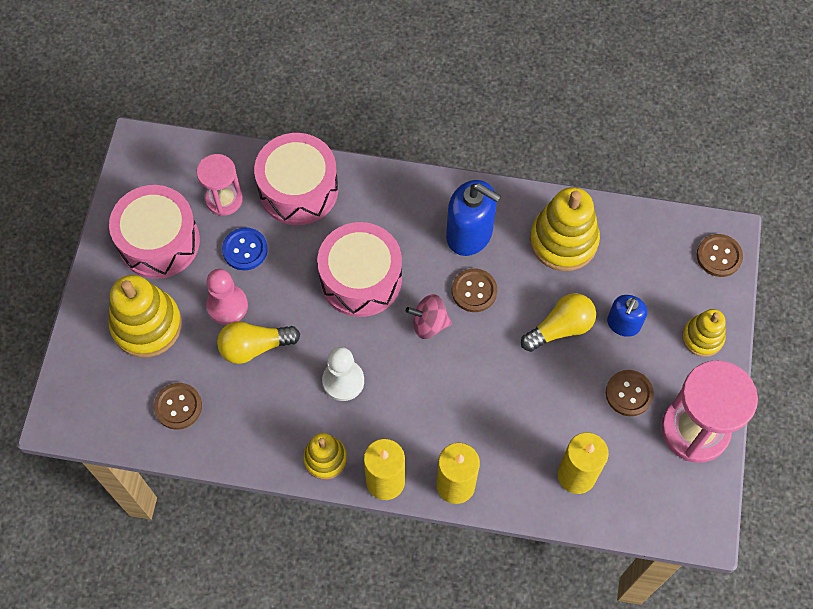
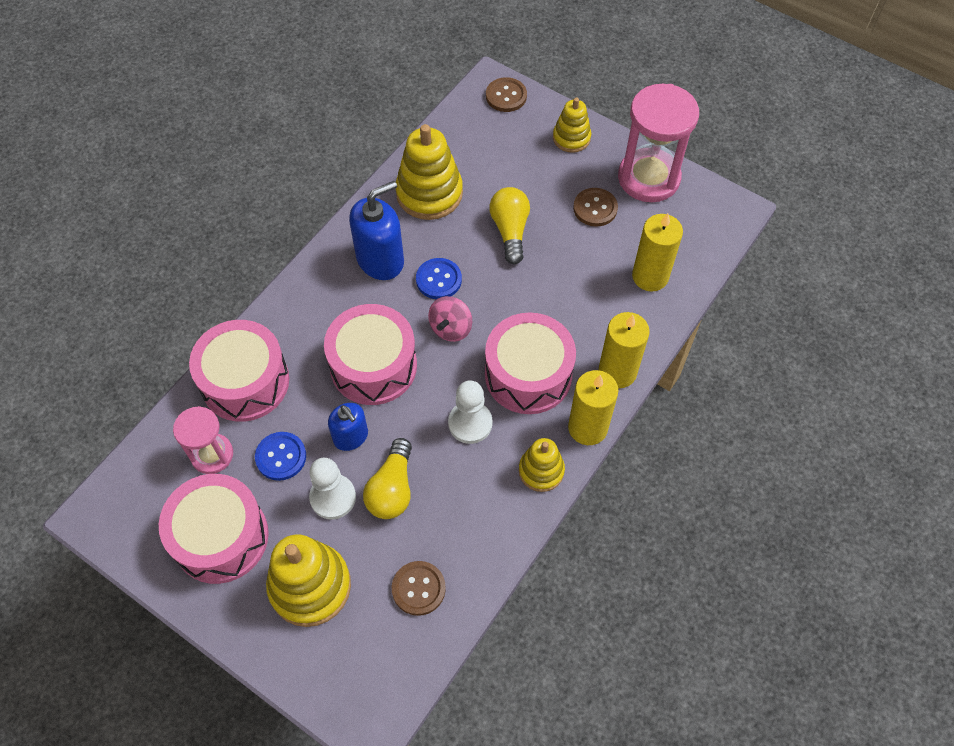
camera: 65 degrees left, 5 degrees down
(227, 305) = (333, 497): pink pawn -> white pawn
(414, 408) = (528, 375): none -> pink drum
(474, 291) = (438, 280): brown button -> blue button
(623, 324) = (530, 185): blue soap dispenser -> blue soap dispenser (351, 437)

